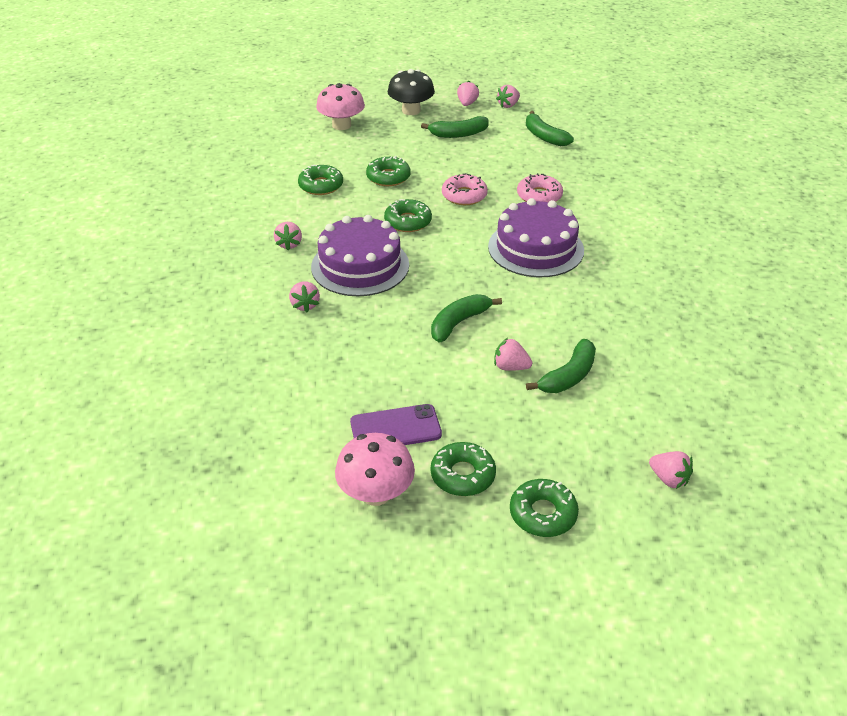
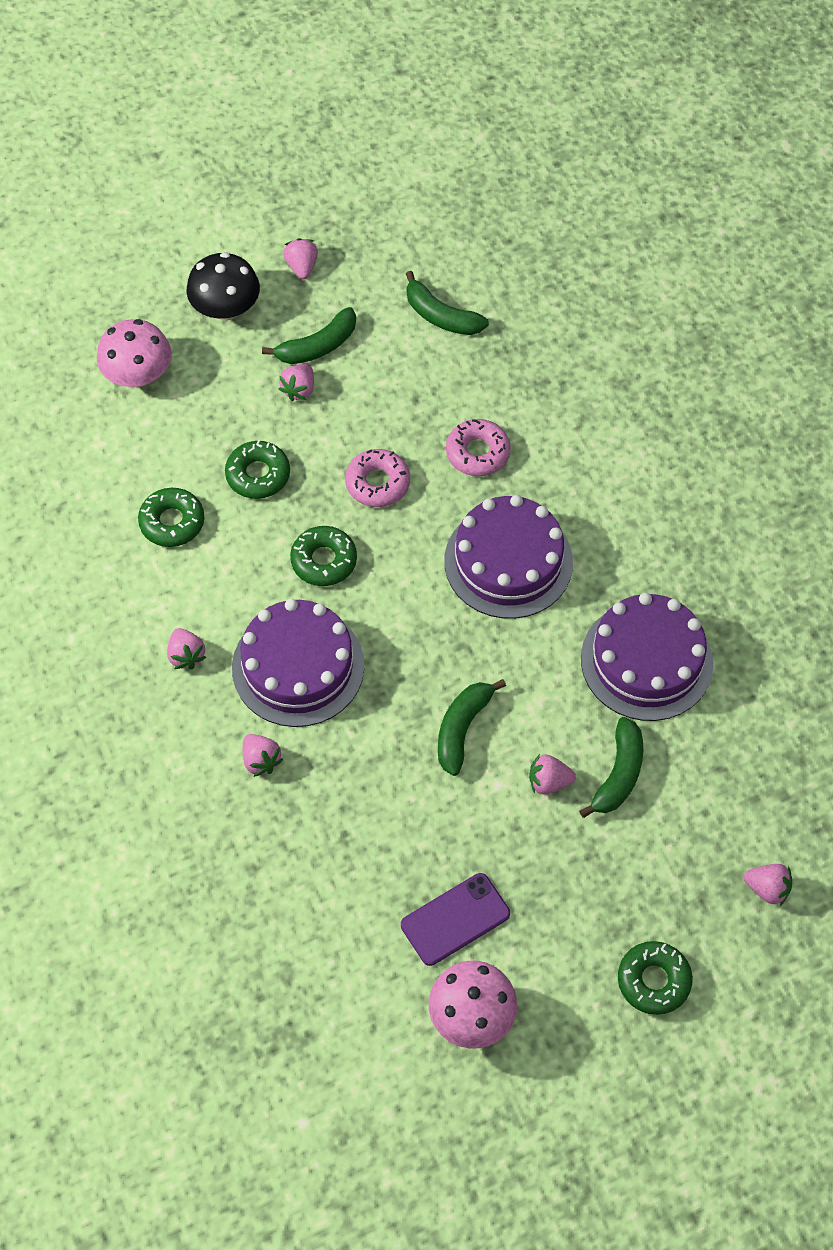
camera: 20 degrees left, 20 degrees up
(462, 475) = (553, 959): green donut -> none
(508, 105) = (364, 253): pink strawberry -> pink strawberry (299, 390)
(617, 319) = (646, 661): none -> purple cake

